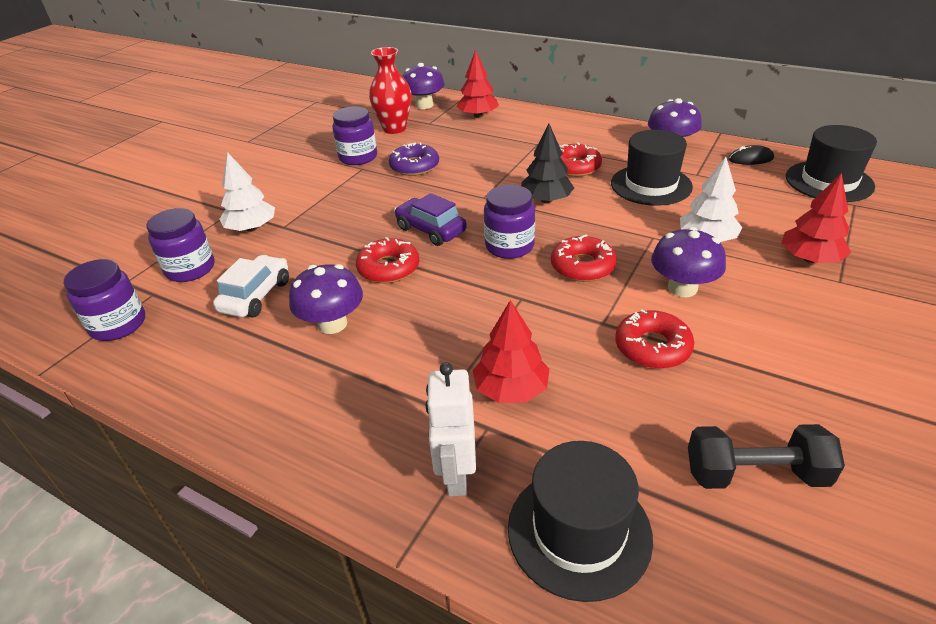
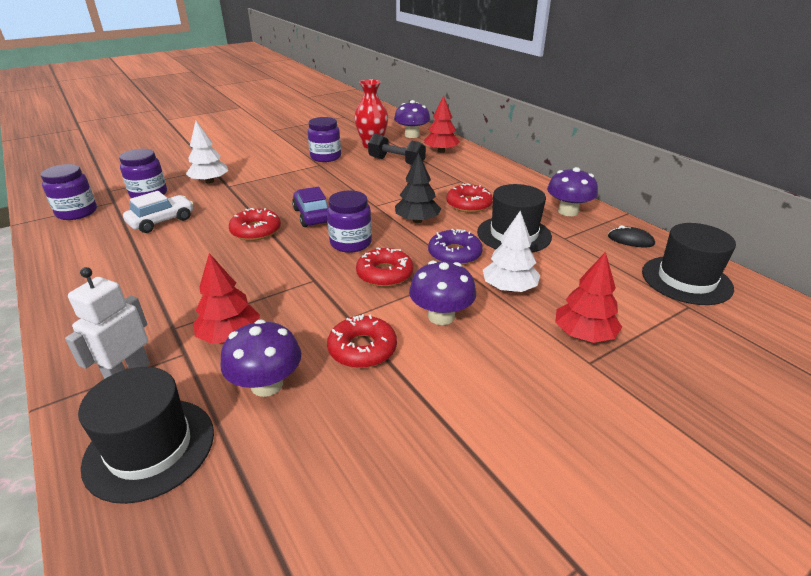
camera: 25 degrees right, 5 degrees down
(332, 324) = (180, 252): purple mushroom -> purple mushroom (267, 385)
(414, 166) = (354, 172): purple donut -> purple donut (454, 254)
(755, 474) = (319, 474): black dumbbell -> black dumbbell (396, 162)

